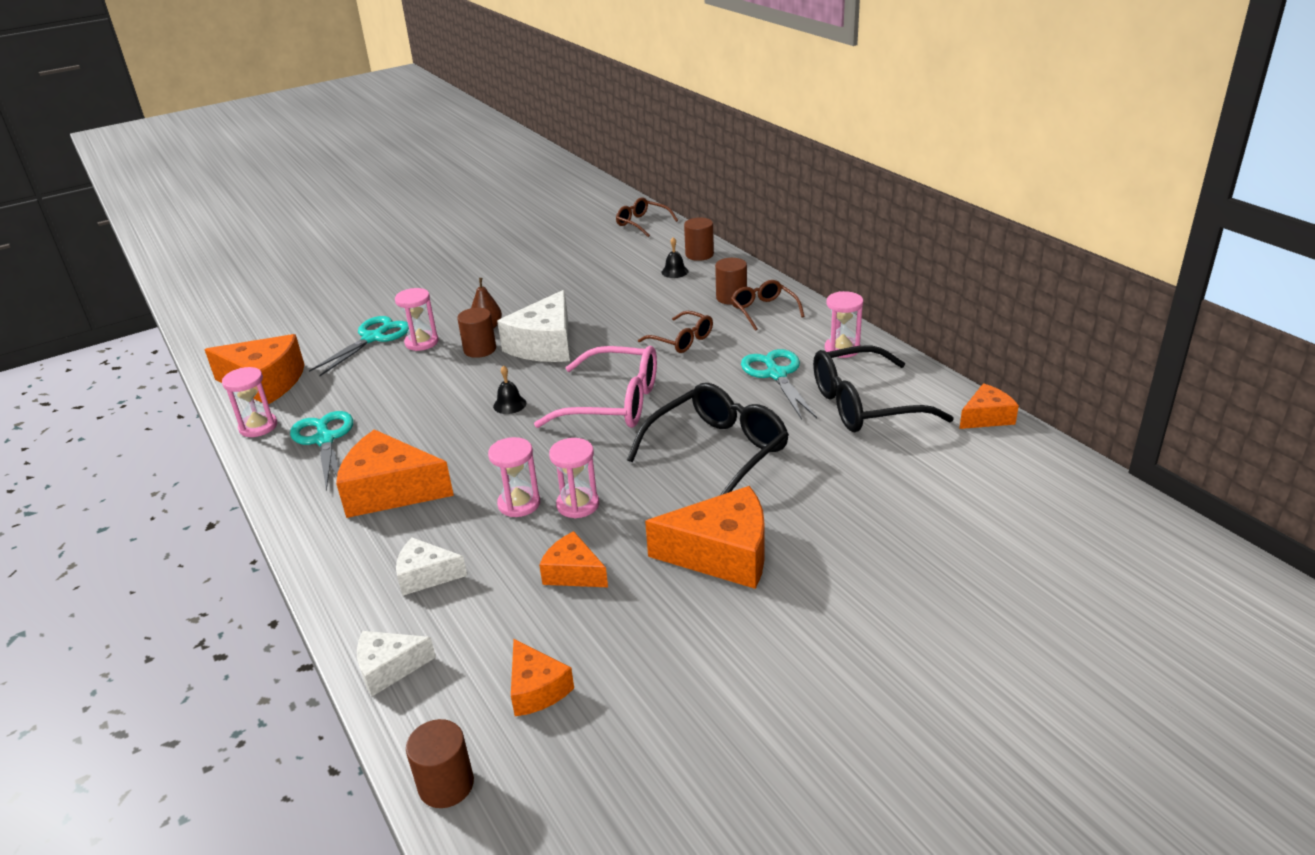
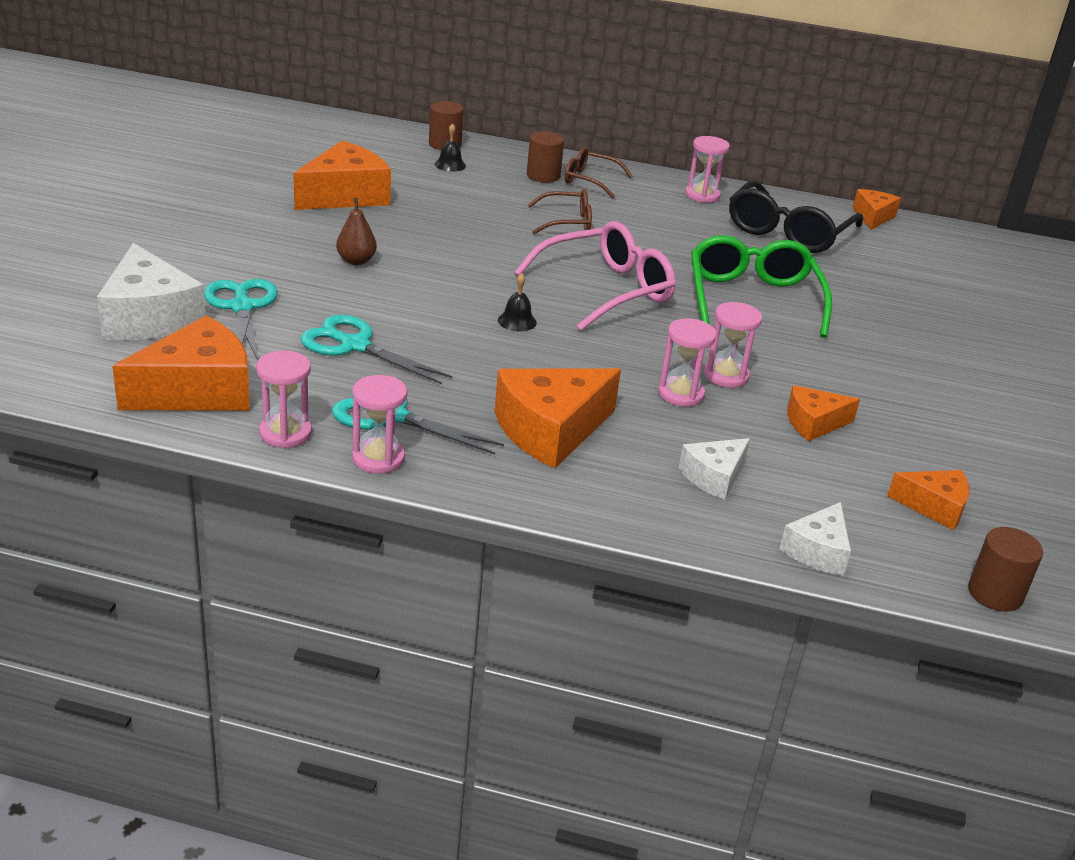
camera: 50 degrees left, 0 degrees up
(421, 342) = (311, 295): pink hourglass -> pink hourglass (378, 458)
(480, 349) = (390, 283): brown cylinder -> none
(545, 345) = (449, 261): white cheese -> white cheese (149, 317)
(642, 223) = (332, 126): brown glasses -> none
(717, 452) = (753, 300): black glasses -> green glasses
(722, 554) = (881, 367): orange cheese -> orange cheese (345, 195)
(776, 374) = (690, 228): turquoise scissors -> turquoise scissors (355, 345)

